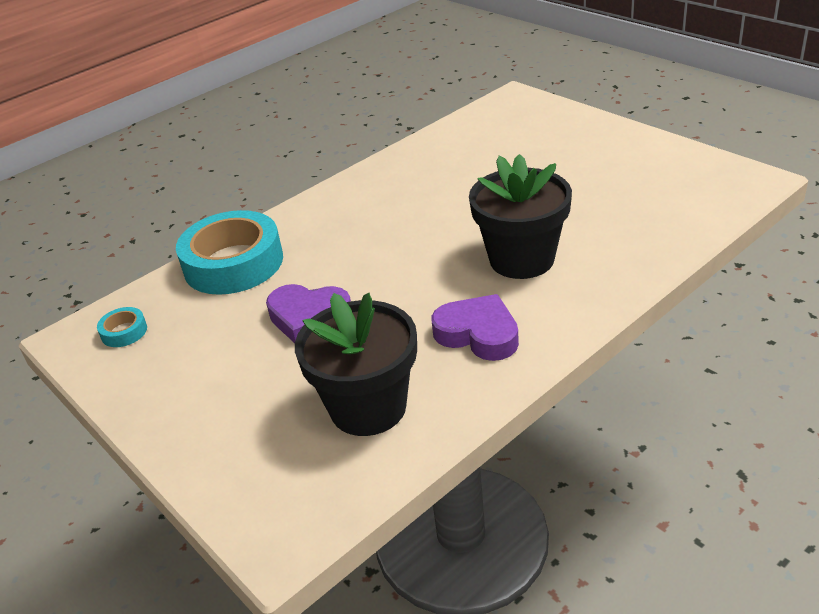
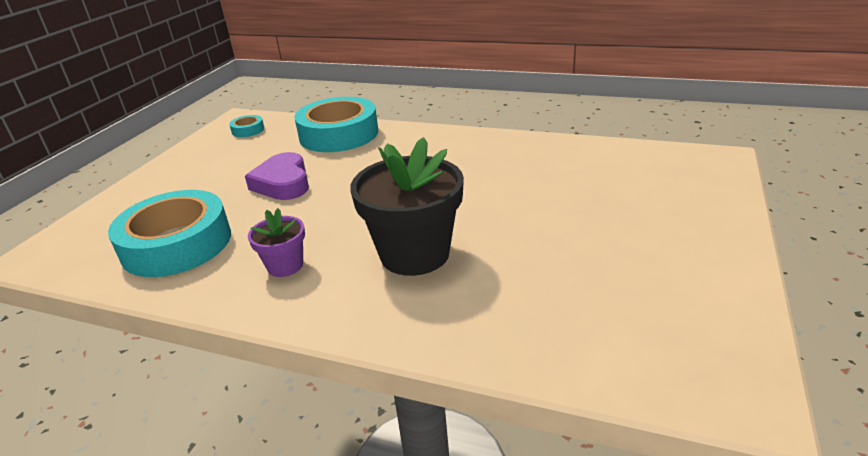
camera: 60 degrees right, 5 degrees down
(368, 407) = (177, 244): black flower pot -> turquoise tape
(478, 334) = (285, 266): purple heart -> purple flower pot

